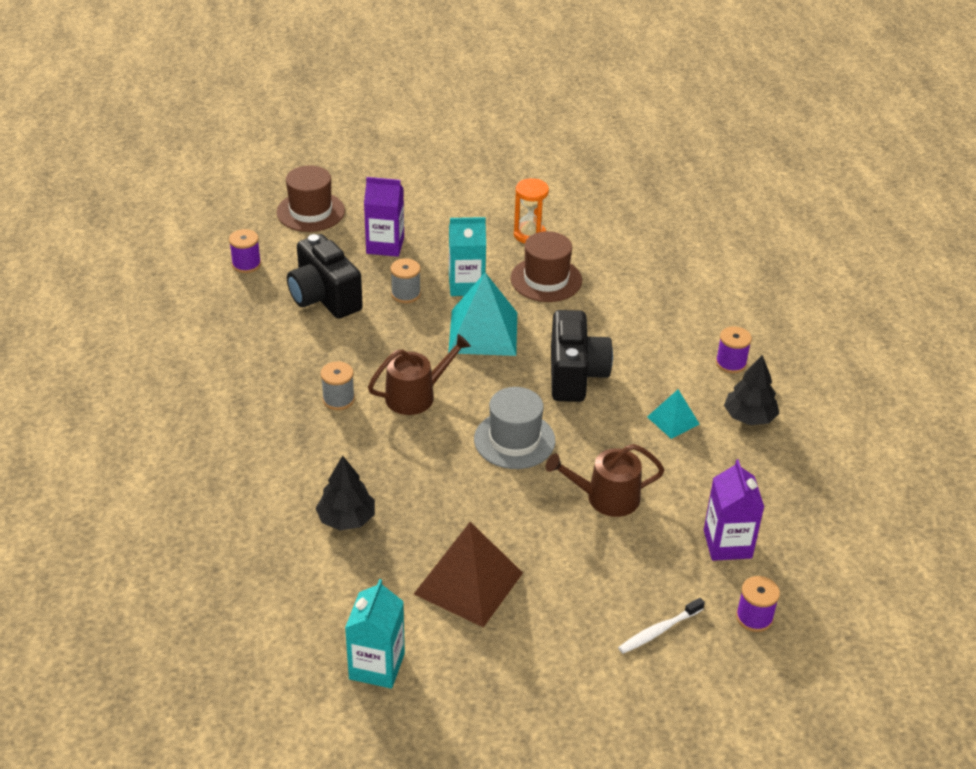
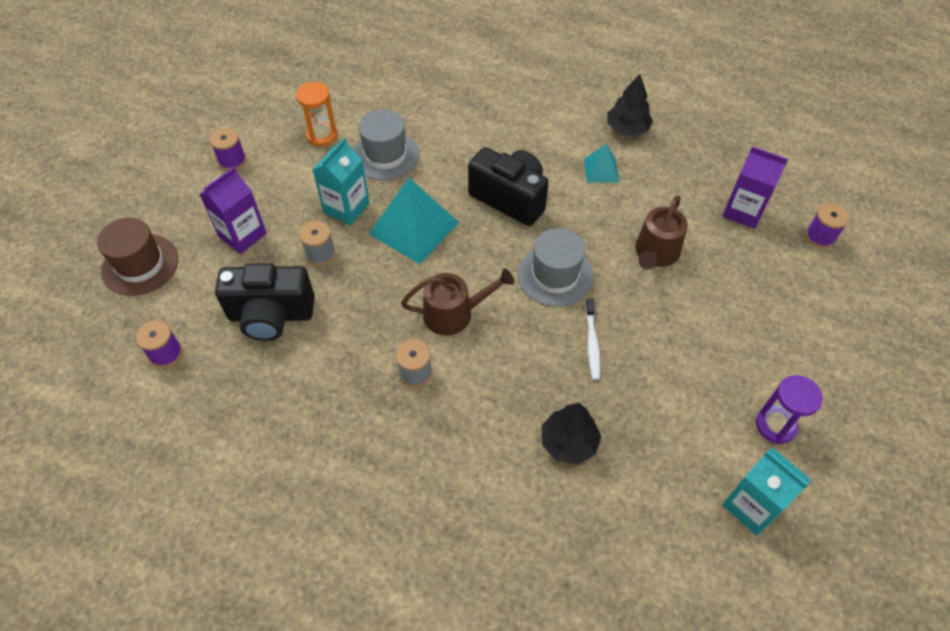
camera: 55 degrees left, 15 degrees up
(416, 395) = (454, 313): brown watering can -> brown watering can turned 75 degrees clockwise
(468, 583) = (694, 391): brown pyramid -> none
(478, 656) = (775, 425): none -> purple hourglass
(546, 279) = (385, 155): brown hat -> grey hat
(659, 631) = (806, 297): white toothbrush -> white toothbrush (592, 343)
(731, 363) = (565, 106): purple spool -> purple spool (232, 161)

